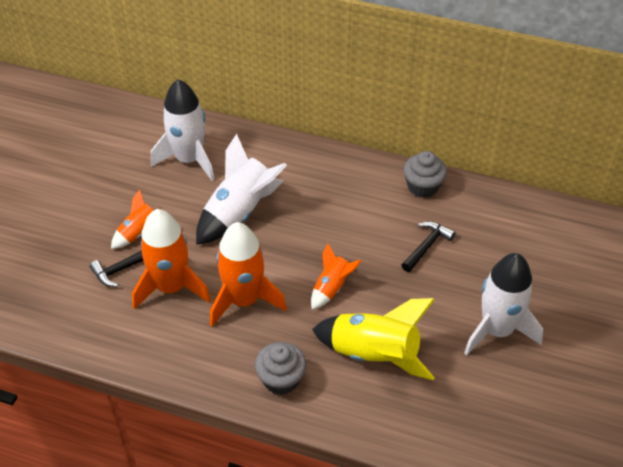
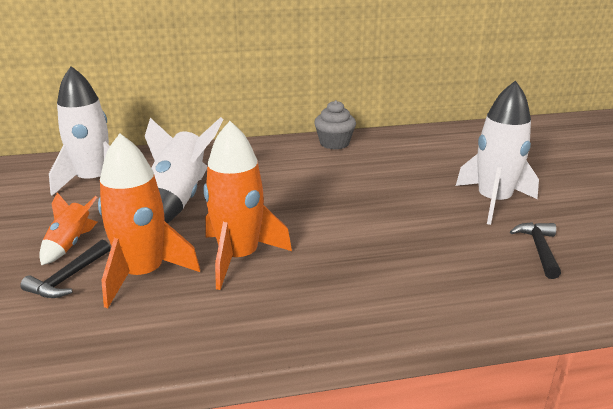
camera: 30 degrees left, 20 degrees down
(281, 379) = (340, 304): grey cupcake -> none
(332, 288) = (321, 221): orange rocket -> none
(374, 355) = (412, 252): yellow rocket -> none
(427, 246) = (376, 172): black hammer -> black hammer (539, 249)

